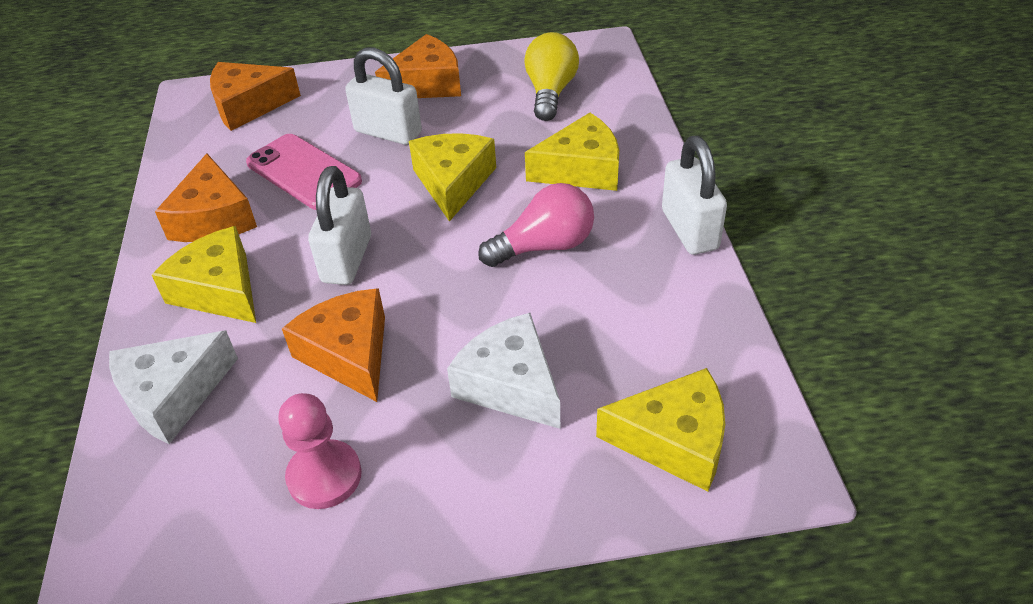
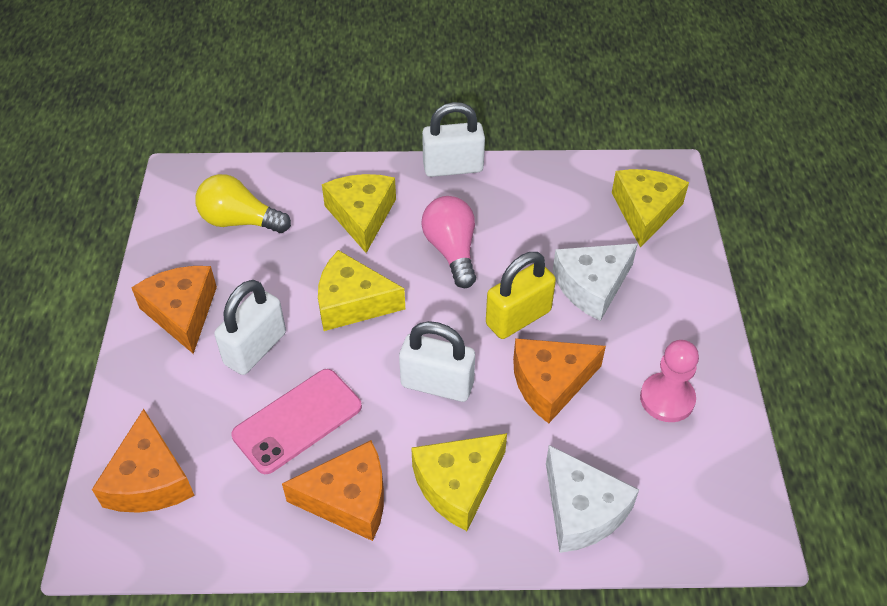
camera: 85 degrees left, 5 degrees up
(447, 315) = (518, 317): none -> yellow padlock

